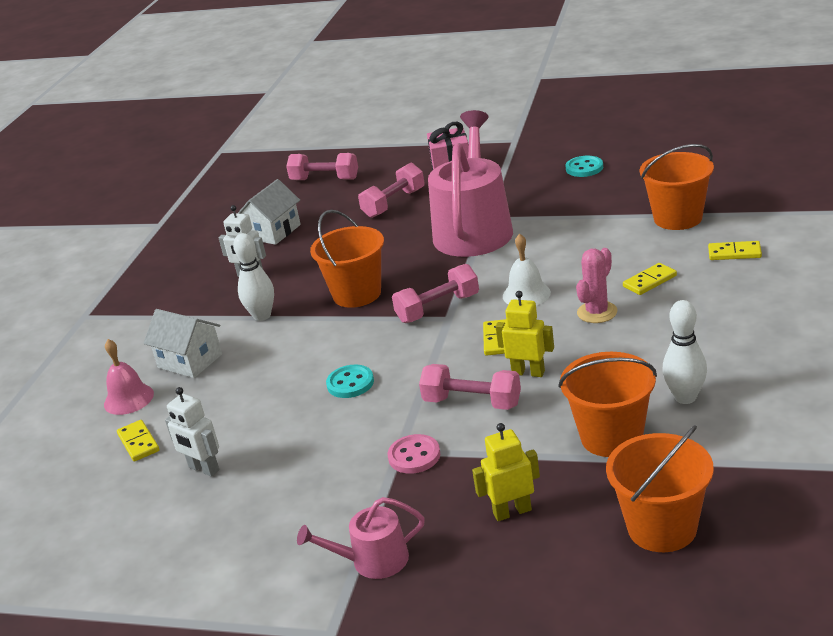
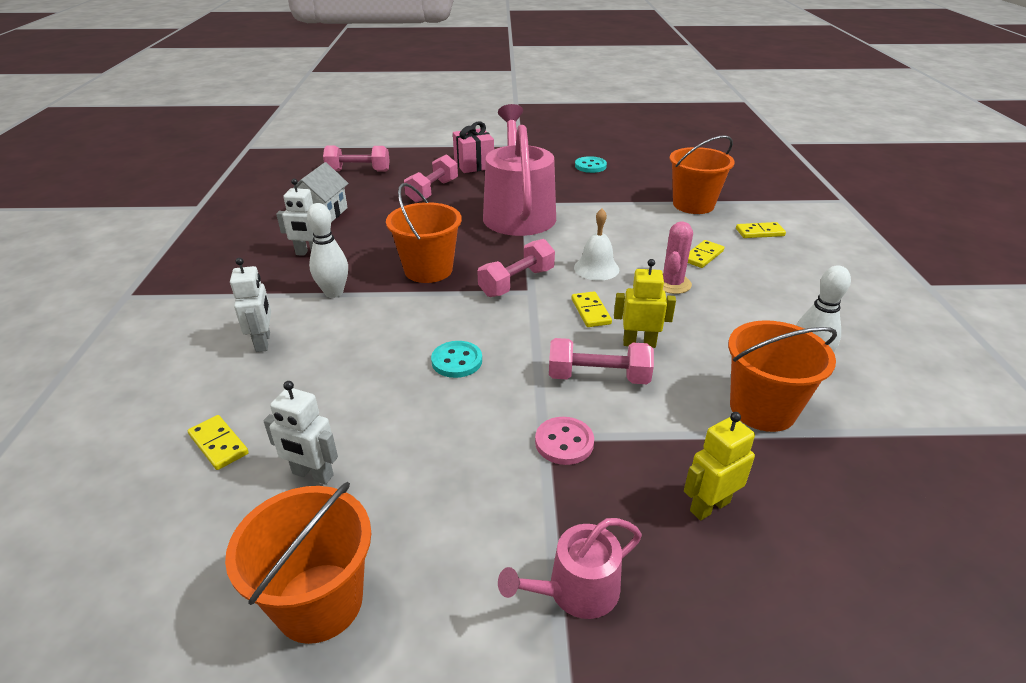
camera: 20 degrees left, 5 degrees up
(128, 399) = (196, 389): pink bell -> none
(190, 361) = (263, 342): white house -> white robot
(662, 528) = (882, 514): orange bucket -> orange bucket (319, 602)

